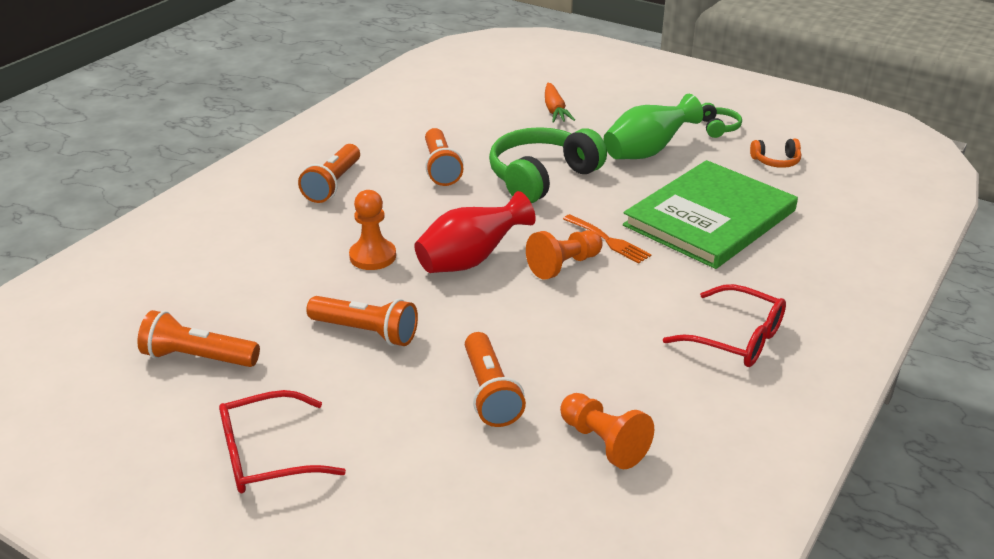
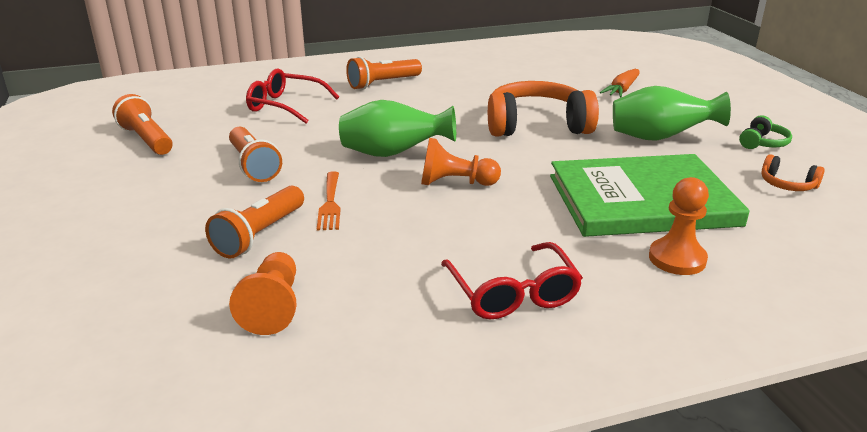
camera: 40 degrees right, 5 degrees down
(266, 456) = (80, 203): red glasses -> red glasses (285, 106)
(373, 256) = (335, 128): orange pawn -> orange pawn (677, 259)
(441, 168) = (470, 97): orange flashlight -> none
(471, 260) = (393, 154): red vase -> green vase
(542, 177) = (536, 125): green headphones -> orange headphones
(609, 240) = (520, 181): orange fork -> orange fork (330, 203)

